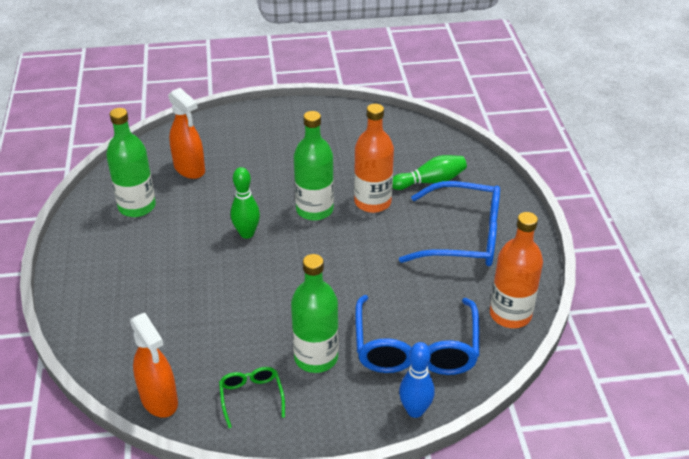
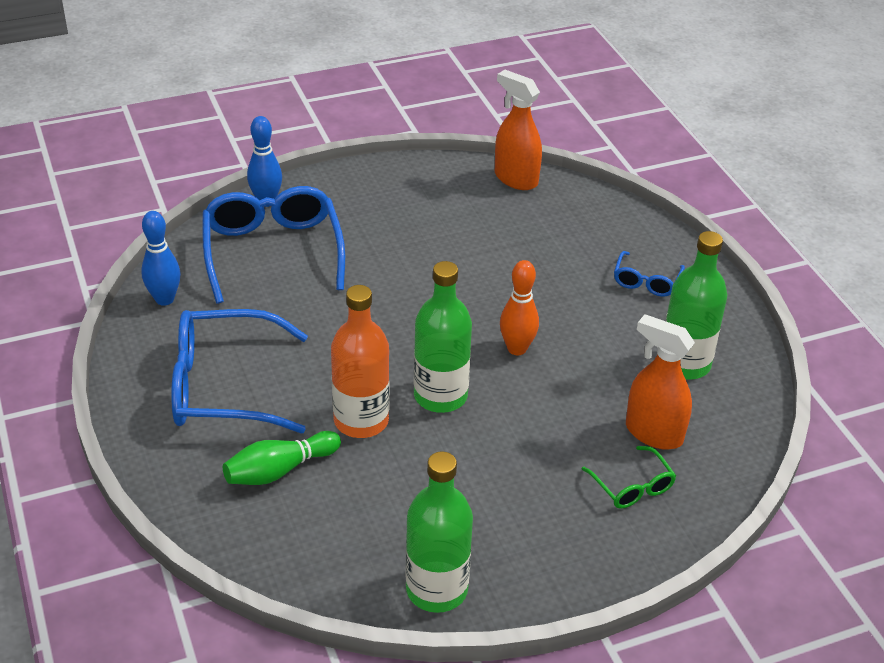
camera: 165 degrees right, 0 degrees up
(116, 271) = (646, 281): none -> blue glasses
(247, 233) = (517, 349): green bowling pin -> orange bowling pin
(251, 397) = (429, 192): green glasses -> green glasses (632, 486)
(316, 357) = (378, 230): green bottle -> green bottle (436, 589)
(510, 314) = (164, 299): orange bottle -> blue bowling pin

